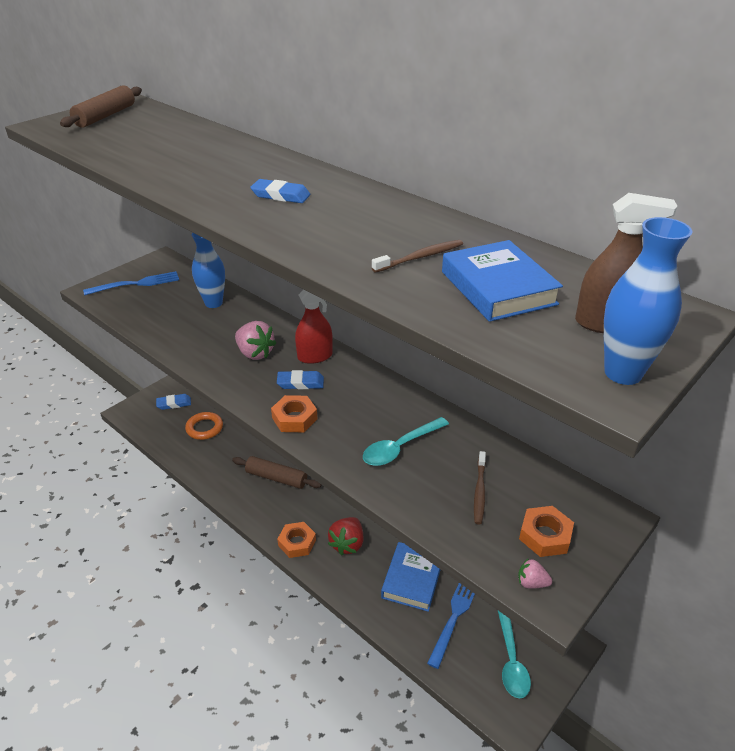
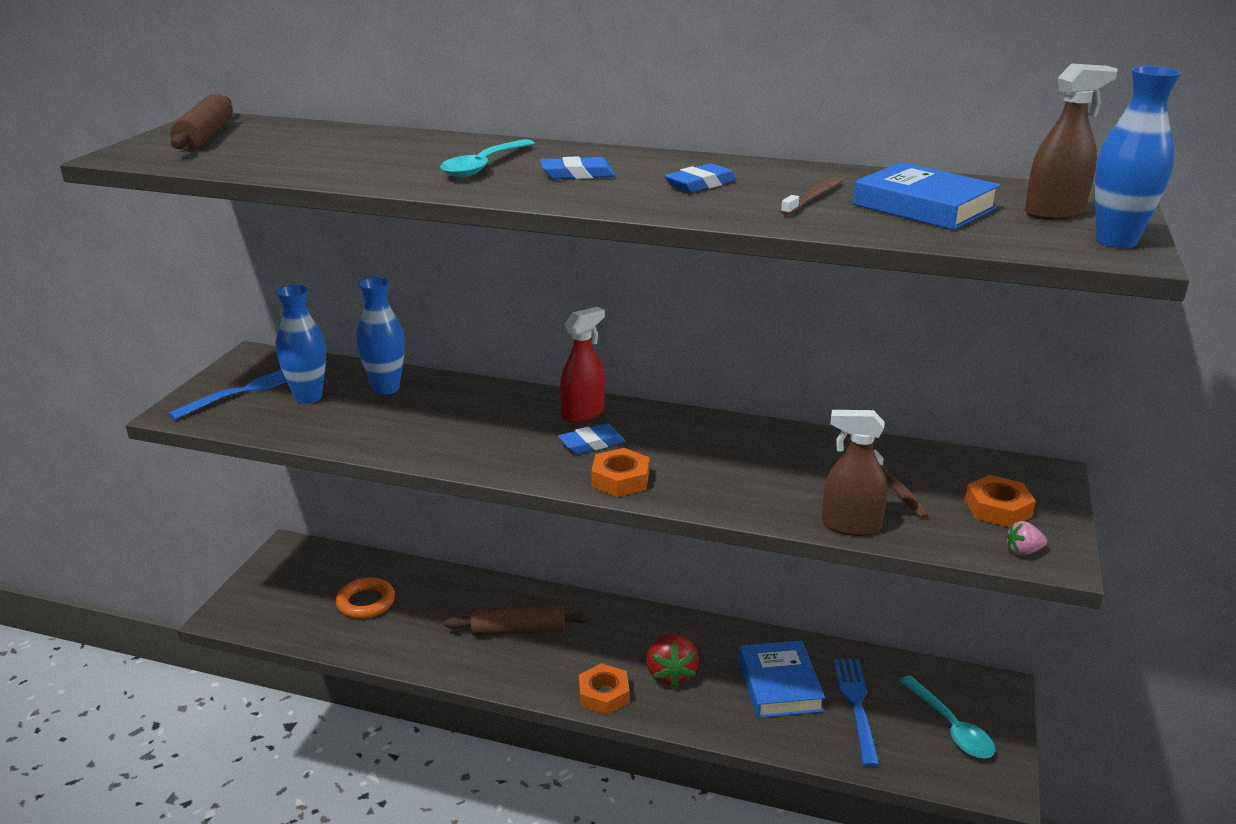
camera: 25 degrees left, 10 degrees down
(166, 298) = (308, 397): none -> blue vase
(174, 403) = (293, 585): blue eraser -> blue eraser (700, 184)
(255, 353) = (500, 428): pink strawberry -> none
(400, 447) = (774, 474): turquoise spoon -> turquoise spoon (484, 166)
(418, 511) = (850, 525): none -> brown spray bottle

